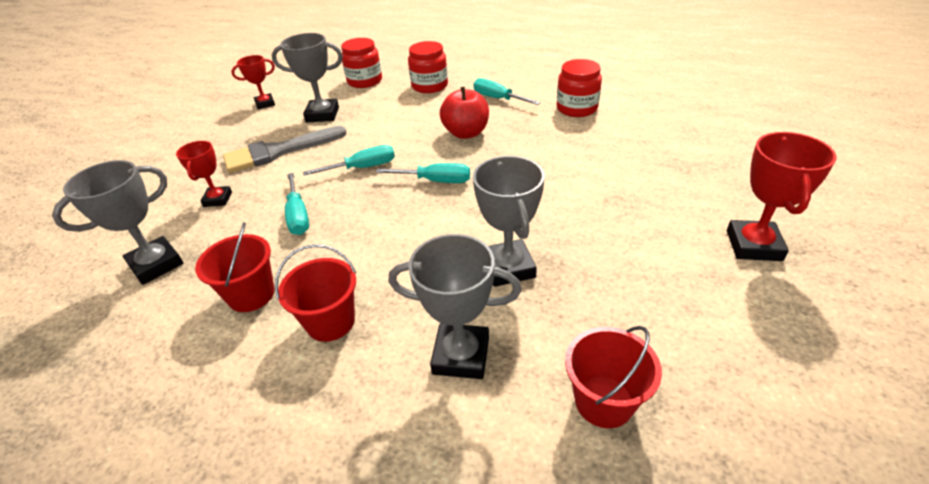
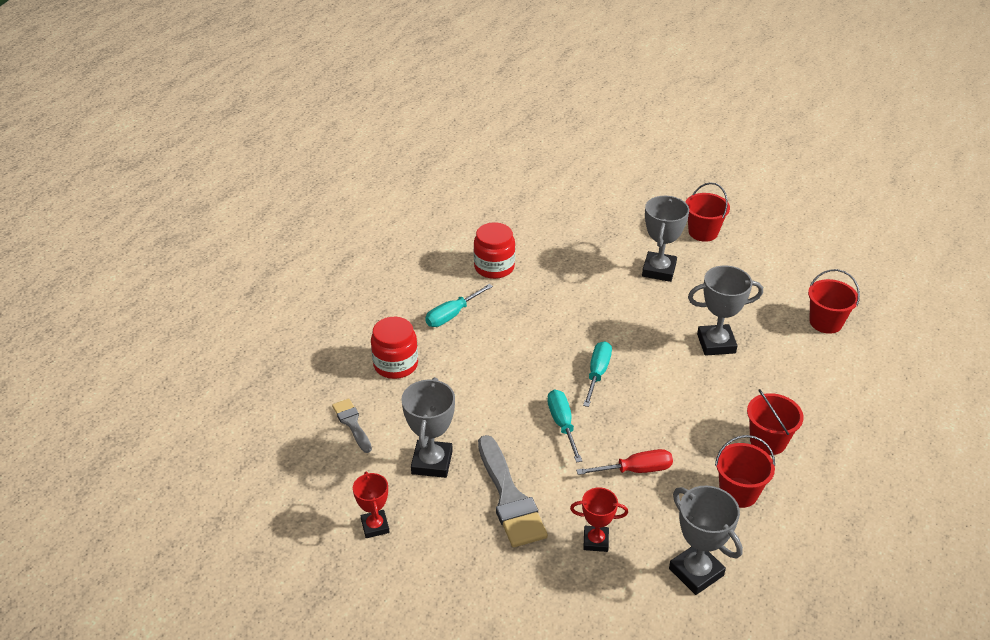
camera: 85 degrees left, 0 degrees up
(298, 216) = (635, 470): turquoise screwdriver -> red screwdriver
(365, 81) = (352, 423): red jar -> grey brush
(461, 355) = (796, 375): grey trophy -> grey trophy (659, 270)
(466, 133) = (517, 346): red apple -> none
(753, 245) = (703, 232): red trophy -> red bucket

